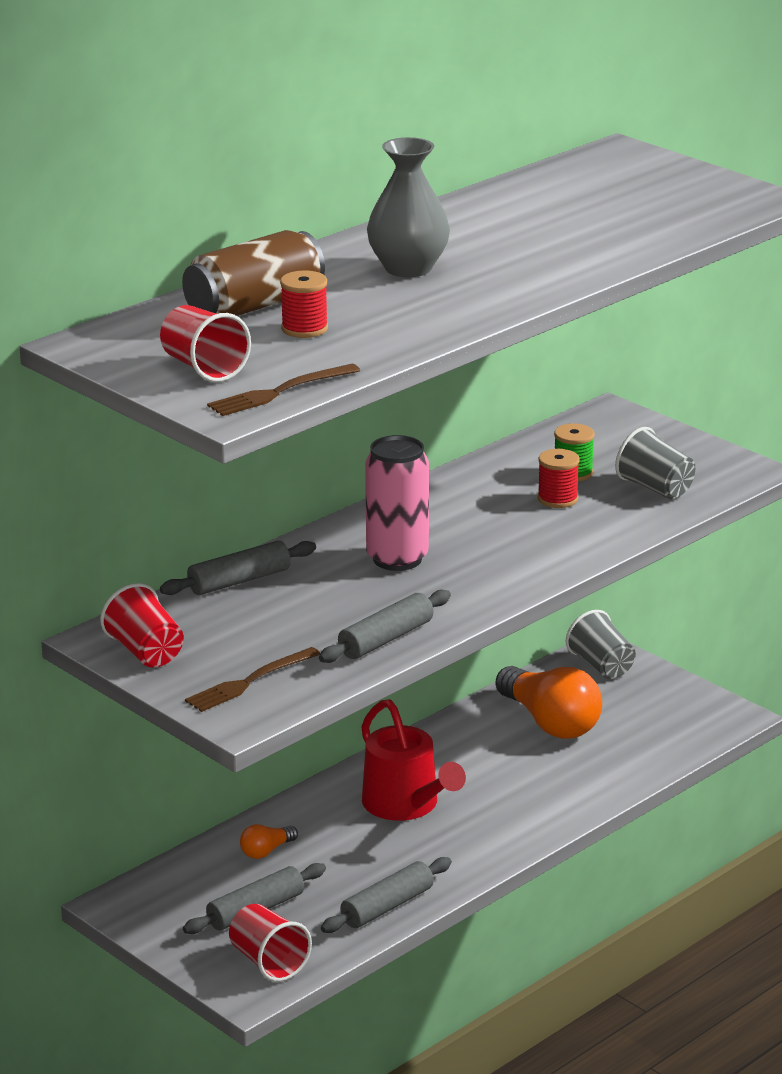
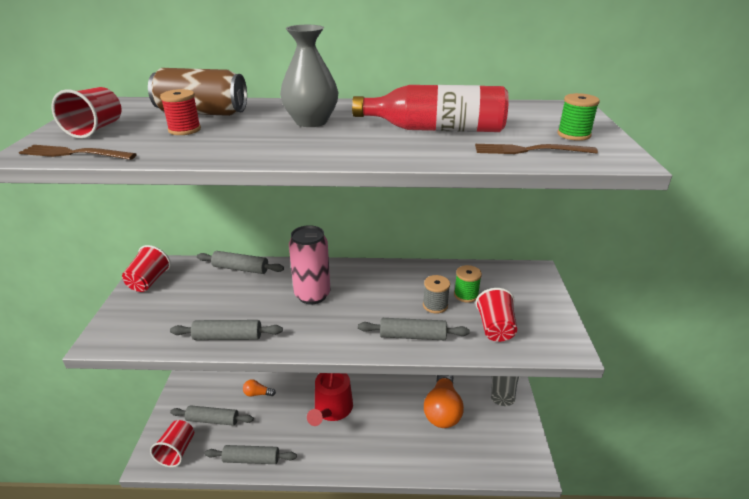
camera: 45 degrees right, 5 degrees up
(249, 682) = (144, 322): brown fork -> brown fork (529, 150)
(553, 228) = (436, 129): none -> red bottle
(557, 499) = (435, 305): red spool -> grey spool
(584, 536) = (412, 336): none -> grey rolling pin
(655, 488) = (495, 328): grey cup -> red cup
(685, 187) = (573, 135): none -> green spool

